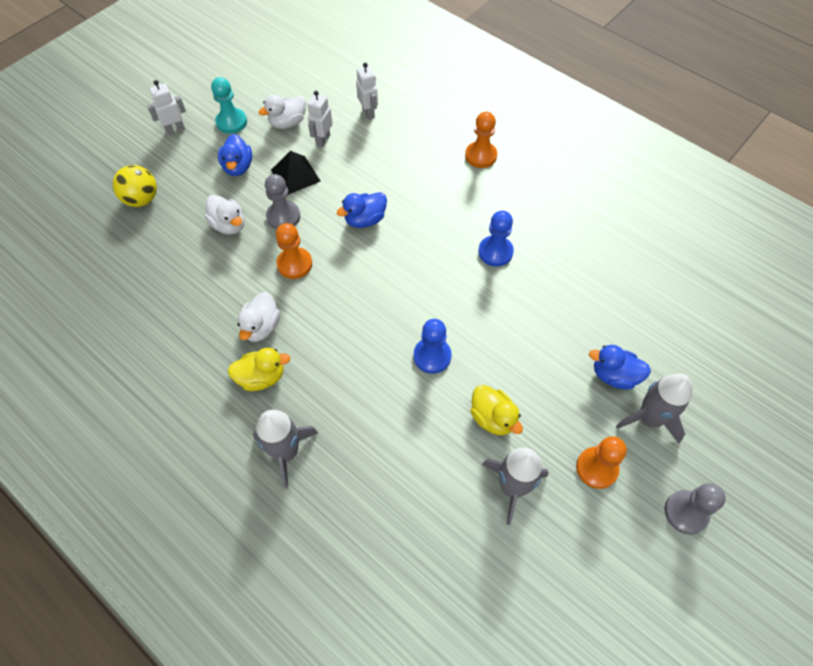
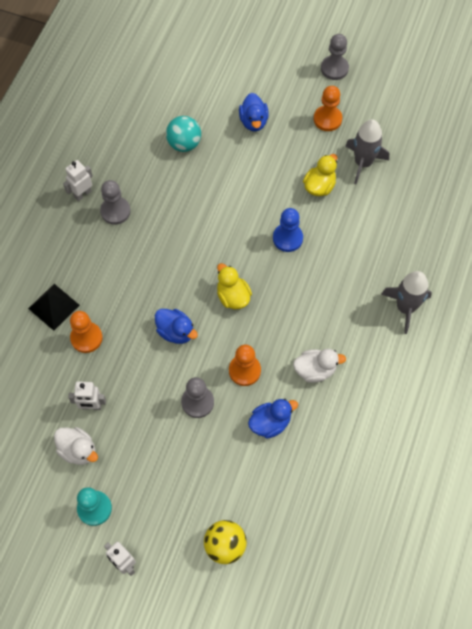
camera: 110 degrees left, 5 degrees up
(229, 225) = (224, 446): white duck -> none
(238, 167) = (153, 472): blue duck -> blue duck (270, 423)
(261, 377) = (357, 350): yellow duck -> yellow duck (233, 296)
(295, 175) = (145, 413): black pyramid -> black pyramid (54, 306)
(368, 113) = (40, 377): white robot -> white robot (82, 194)
(480, 156) = (67, 261): orange pawn -> orange pawn (86, 338)
(495, 252) = (173, 221): blue pawn -> none
(526, 206) = (115, 211): none -> grey pawn
(598, 291) = (184, 144): none -> turquoise ball
(649, 418) = (278, 96): grey rocket -> none

